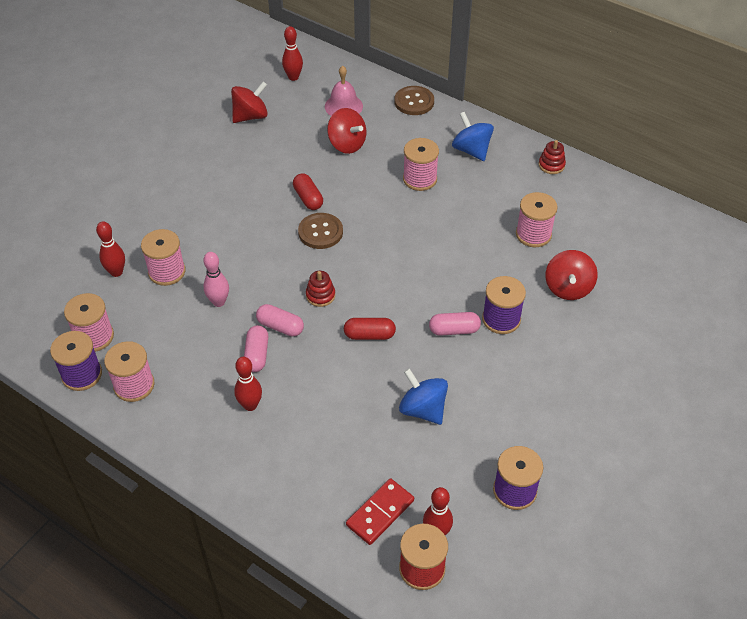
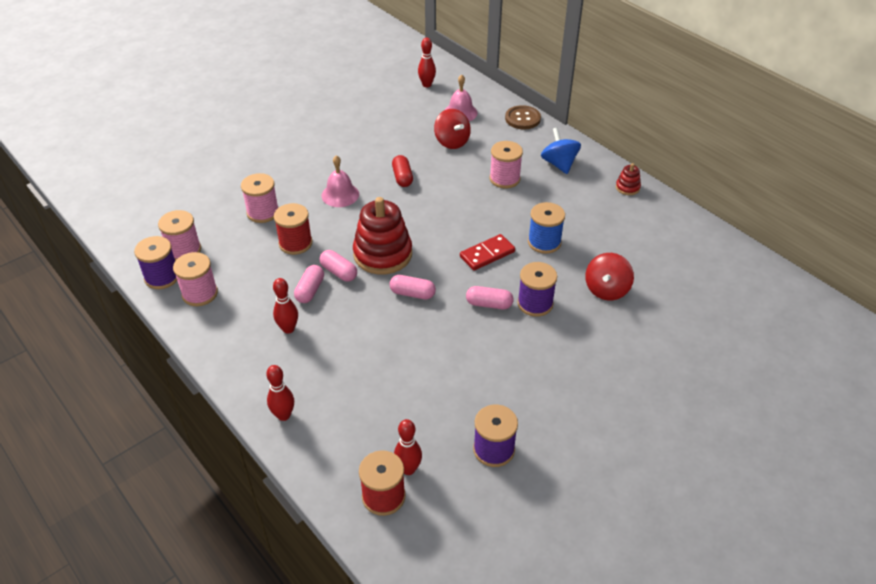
camera: 15 degrees right, 5 degrees down
(116, 272) = (222, 205): red bowling pin -> red bowling pin (283, 415)
(219, 302) = (295, 243): pink bowling pin -> red spool
(246, 233) = (340, 195): none -> pink bell
(250, 116) = (379, 108): red spinning top -> none
(320, 232) = (402, 205): brown button -> none
(320, 295) = (383, 254): red stacking toy -> red stacking toy, size x2.23
(369, 335) = (412, 293): red capsule -> pink capsule
(380, 513) = (364, 440): red domino -> red domino (487, 254)
(423, 409) = (436, 363): blue spinning top -> none
(487, 246) = (544, 242): none -> blue spool
(533, 234) = (590, 240): pink spool -> none

